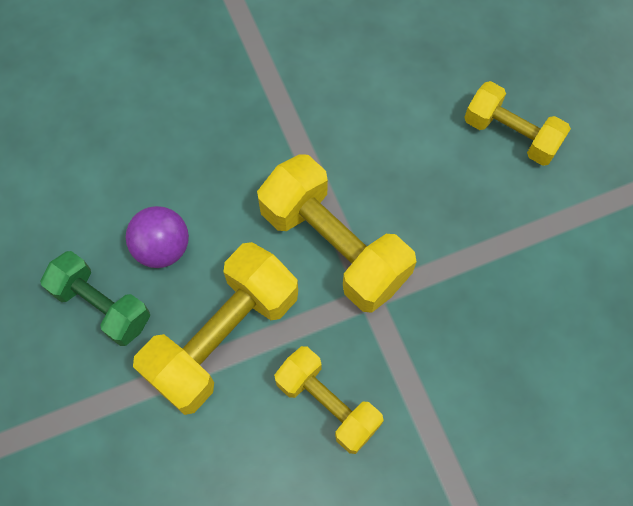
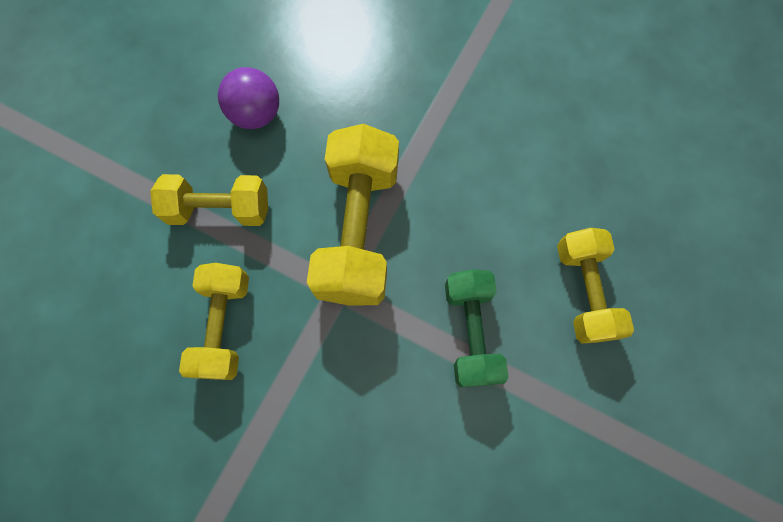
camera: 50 degrees right, 5 degrees up
(102, 305) = (181, 112): green dumbbell -> green dumbbell (470, 332)
(223, 337) = (220, 209): yellow dumbbell -> yellow dumbbell, size x0.64

